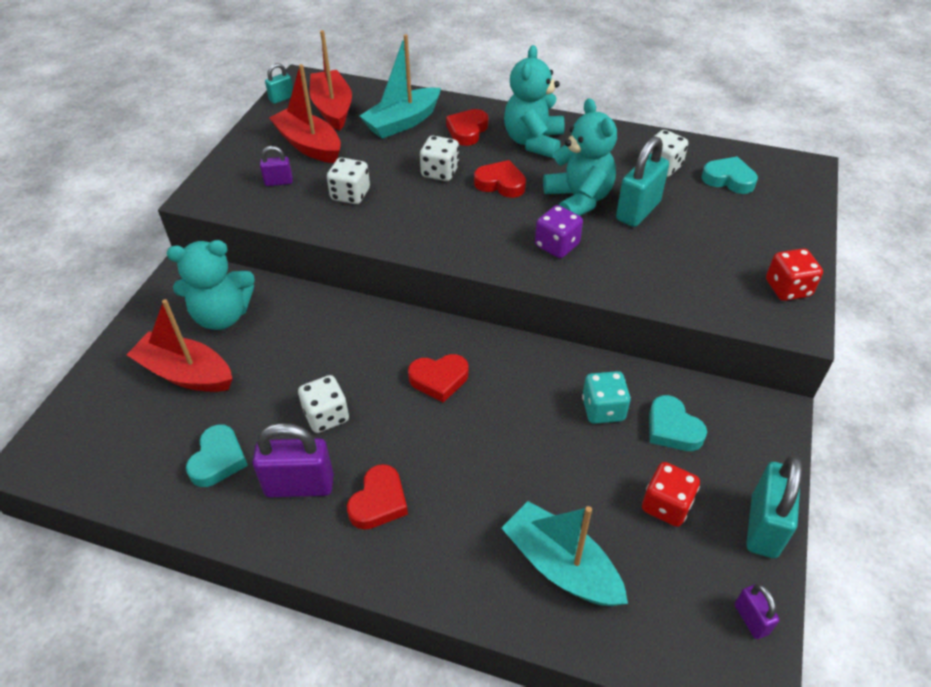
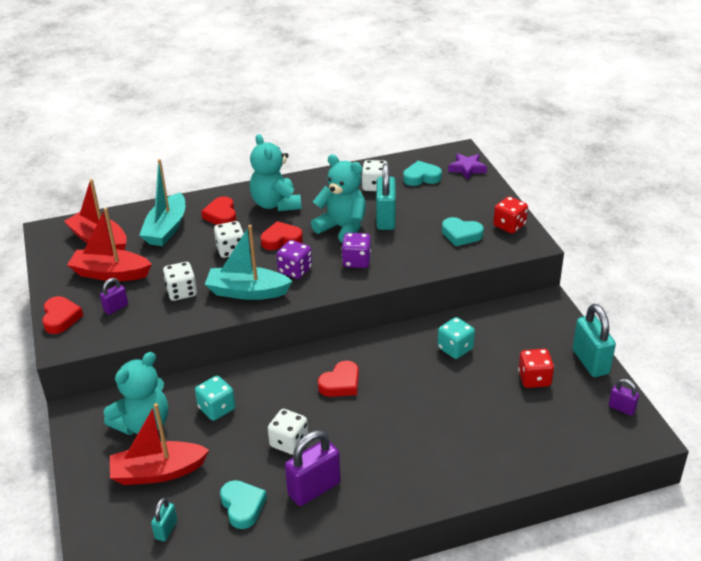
camera: 35 degrees left, 10 degrees down
(282, 98) = (47, 250): turquoise padlock -> turquoise padlock (166, 530)
(297, 337) = (216, 408): none -> turquoise dice
(379, 502) = (374, 468): red heart -> red heart (61, 318)
(481, 224) = (295, 270): none -> purple dice
(561, 565) = (508, 439): turquoise boat -> turquoise boat (247, 292)
(672, 428) = (502, 338): turquoise heart -> turquoise heart (461, 235)
(797, 192) = (467, 169): none -> purple star

